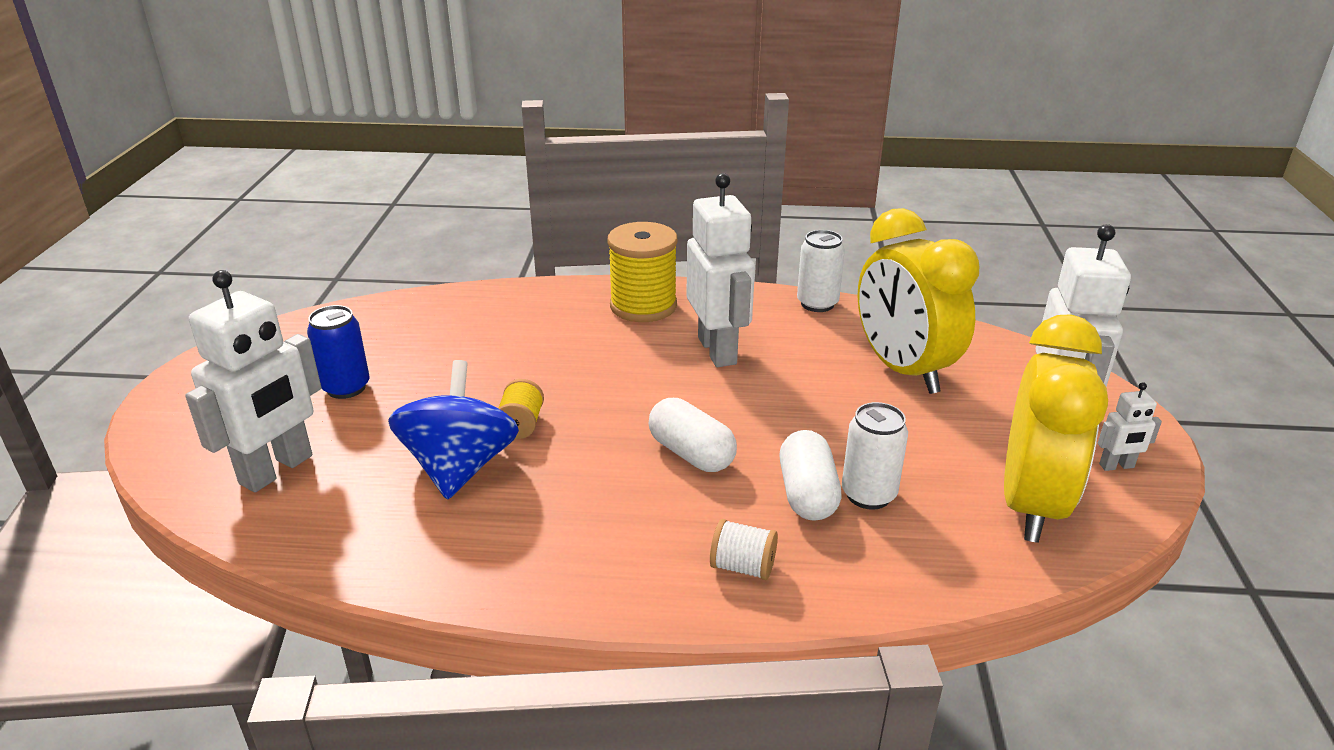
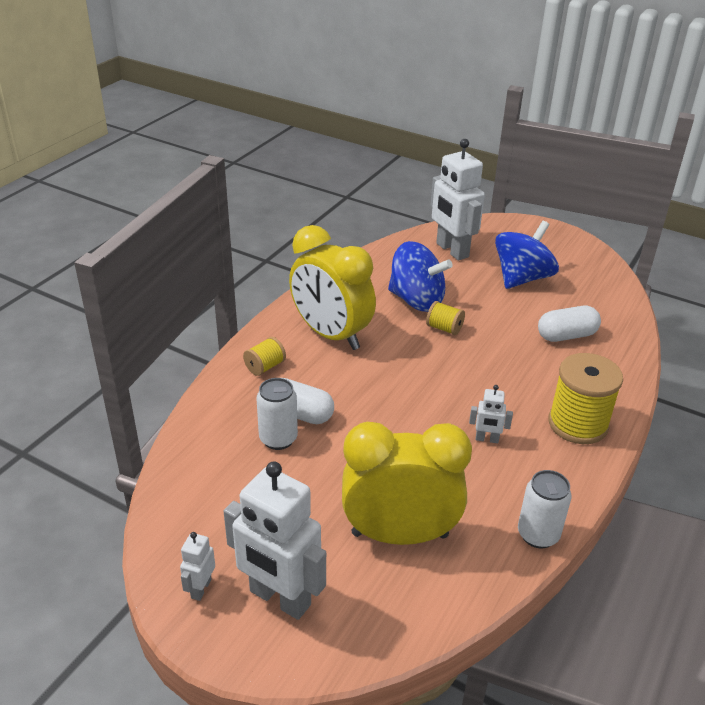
camera: 115 degrees right, 5 degrees up
(346, 388) = (522, 278): blue can -> blue spinning top
(691, 454) = (371, 382): white capsule -> white capsule (566, 335)
(718, 351) = (487, 439): white robot -> white robot, size x0.45
(743, 567) = (265, 367): white spool -> yellow spool
(1030, 505) = (208, 509): yellow clock -> yellow clock (331, 335)

